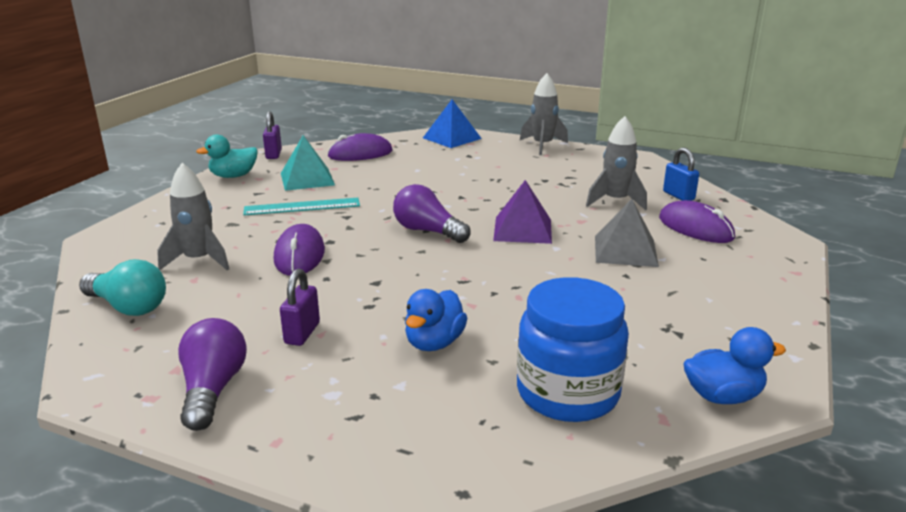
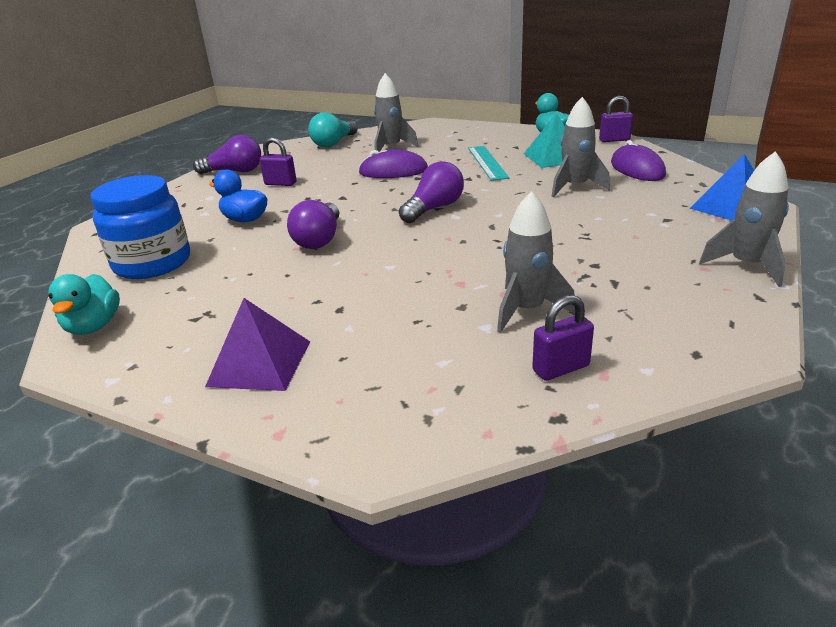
camera: 95 degrees right, 5 degrees up
(394, 176) = (575, 187): none -> grey rocket
(499, 285) = (319, 239): none -> purple light bulb
(522, 229) = (435, 250): purple pyramid -> purple pyramid (260, 363)
(625, 250) = (373, 305): grey pyramid -> none
(678, 196) = (560, 368): blue padlock -> purple padlock
(695, 228) = (434, 366): purple mouse -> none
(722, 396) = (94, 326): blue duck -> turquoise duck

